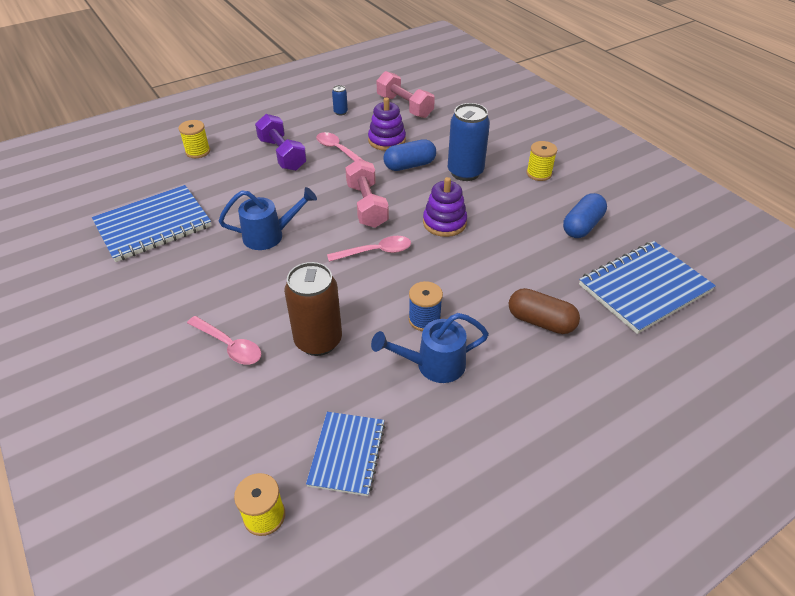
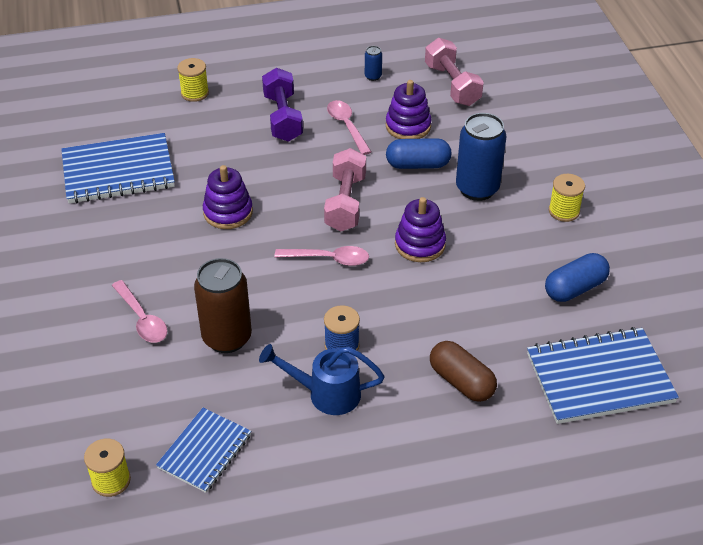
camera: 20 degrees right, 0 degrees up
(269, 236) = (228, 212): blue watering can -> purple stacking toy

